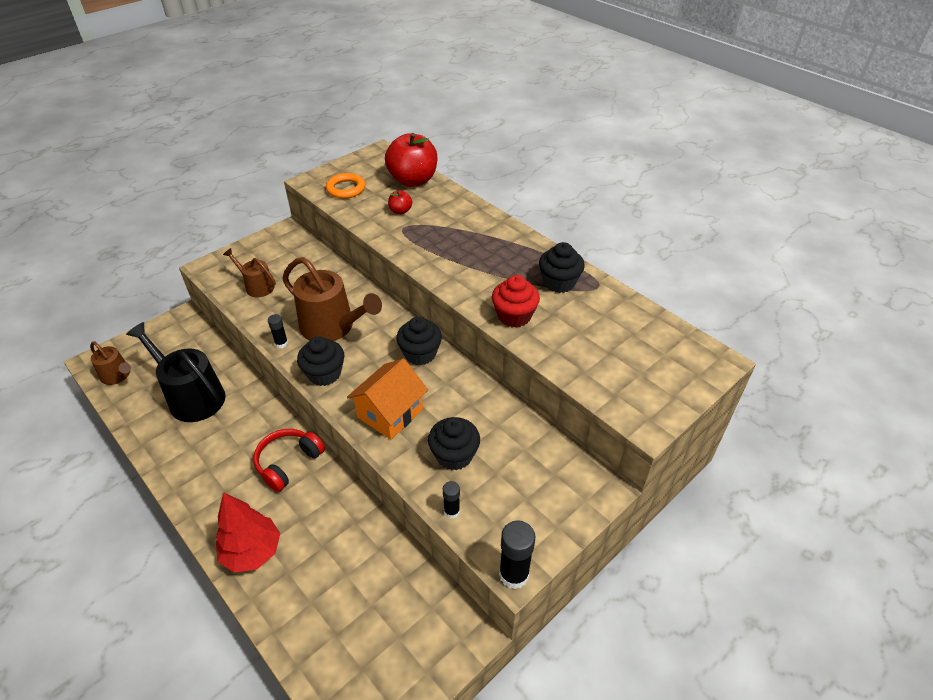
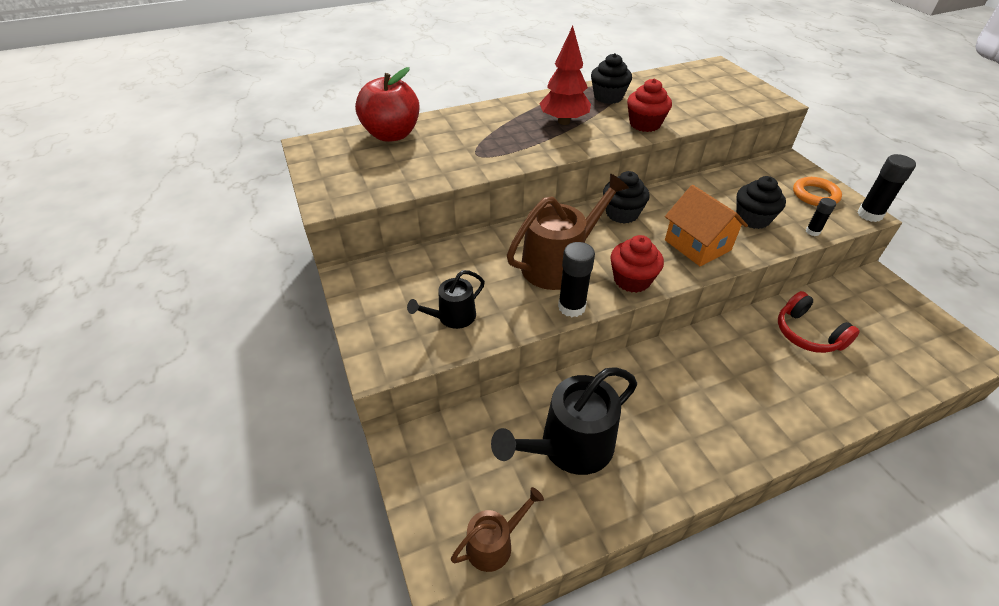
camera: 70 degrees left, 0 degrees up
(252, 552) = (808, 407): red tree -> red tree (563, 121)
(257, 286) = (452, 317): brown watering can -> black watering can
(281, 343) = (571, 307): black glue stick -> black glue stick, size x1.75
(288, 463) = (695, 363): red headphones -> red headphones (807, 334)
(324, 374) = (632, 280): black cupcake -> red cupcake
(346, 189) = (369, 179): orange ring -> orange ring (815, 195)
(400, 211) = (445, 151): red apple -> none

